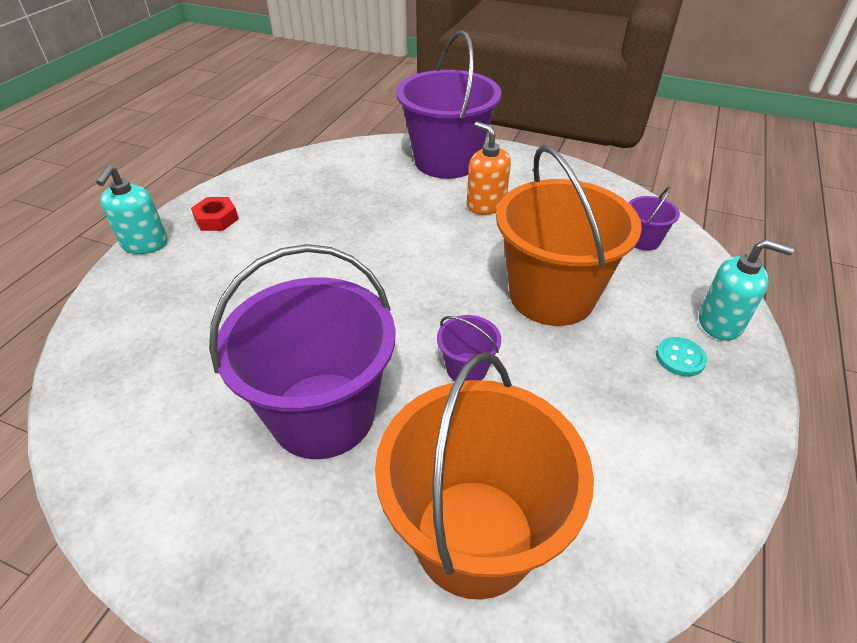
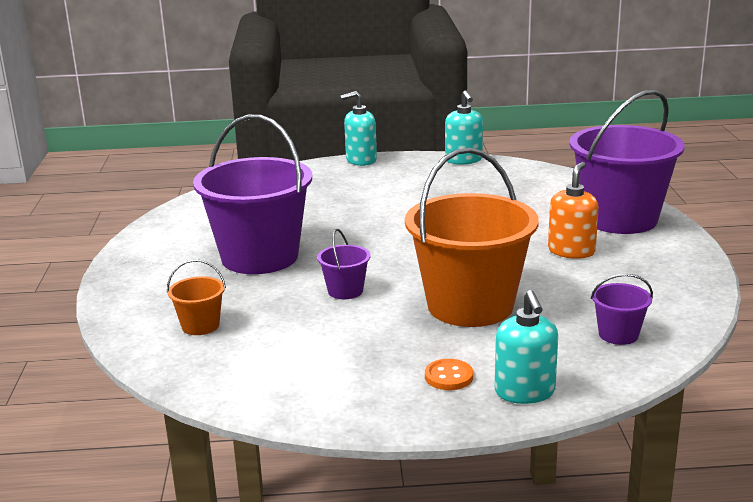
camera: 65 degrees right, 20 degrees down
(216, 219) = (413, 169): red nut -> none
(235, 184) = (463, 160): none -> turquoise soap dispenser
(474, 536) = (200, 326): orange bucket -> orange bucket, size x0.43
(680, 358) = (448, 376): turquoise button -> orange button

